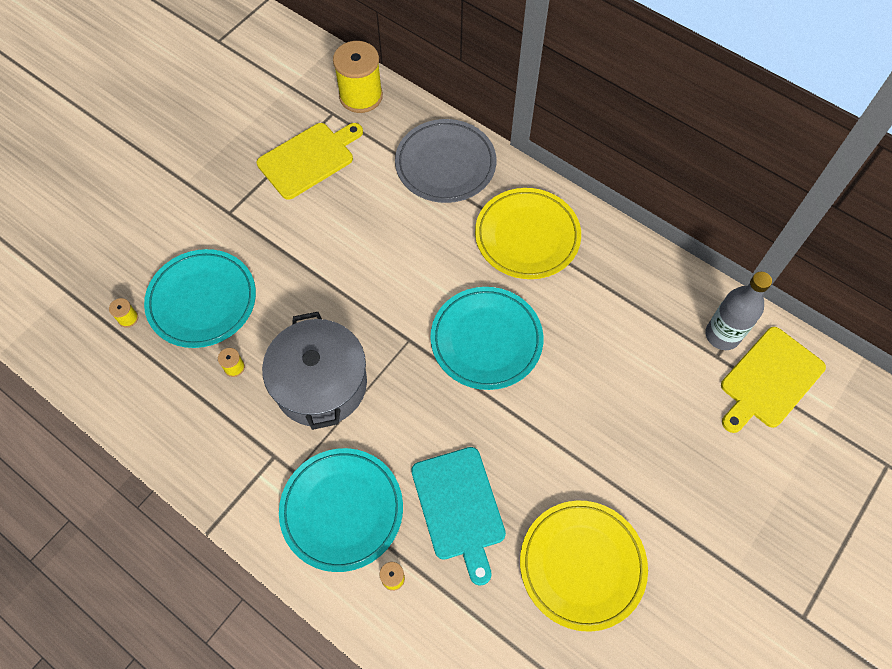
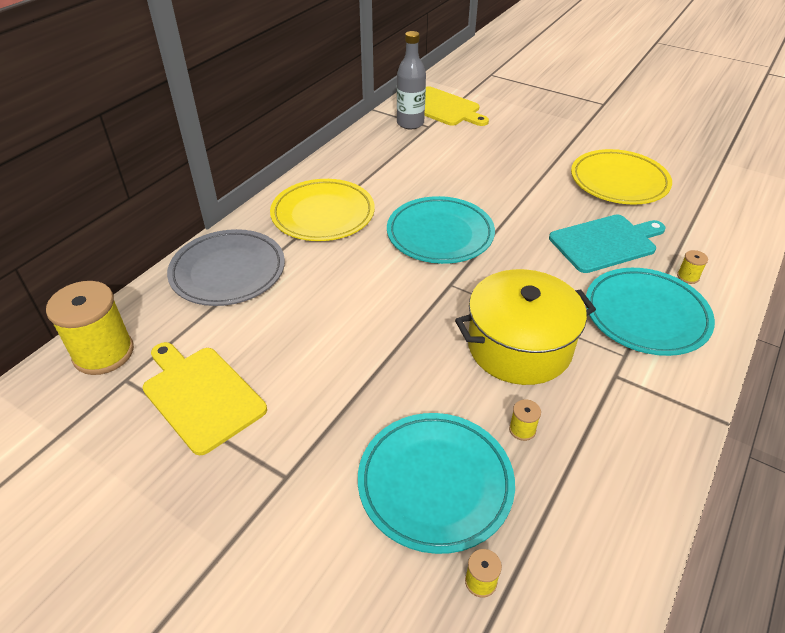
camera: 95 degrees left, 20 degrees down
(320, 384) = (519, 346): grey pot -> yellow pot

